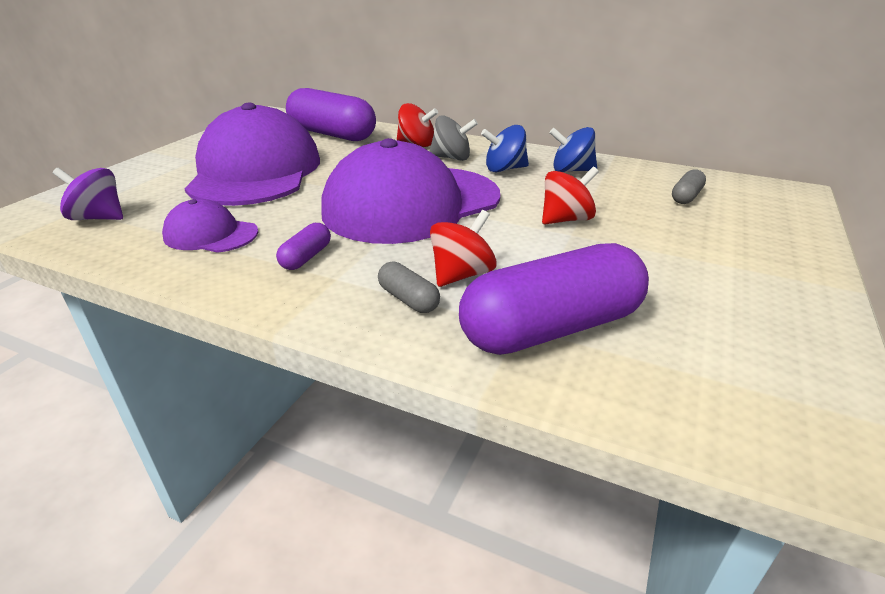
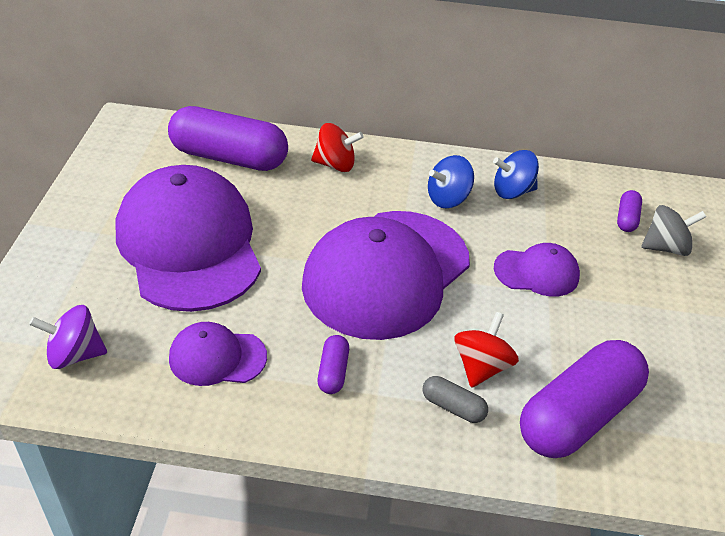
camera: 20 degrees left, 10 degrees up
(451, 158) = (386, 186): grey spinning top -> grey spinning top (665, 247)
(566, 219) = (536, 272): red spinning top -> purple cap
(686, 196) = (626, 218): grey capsule -> purple capsule

